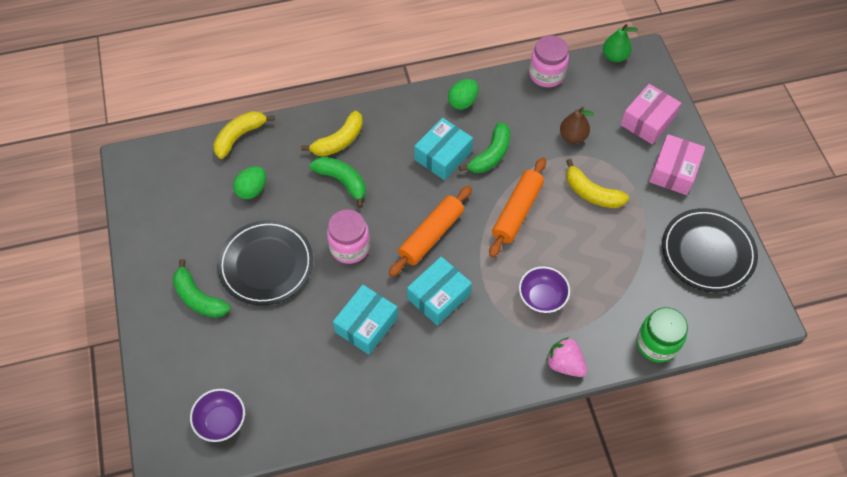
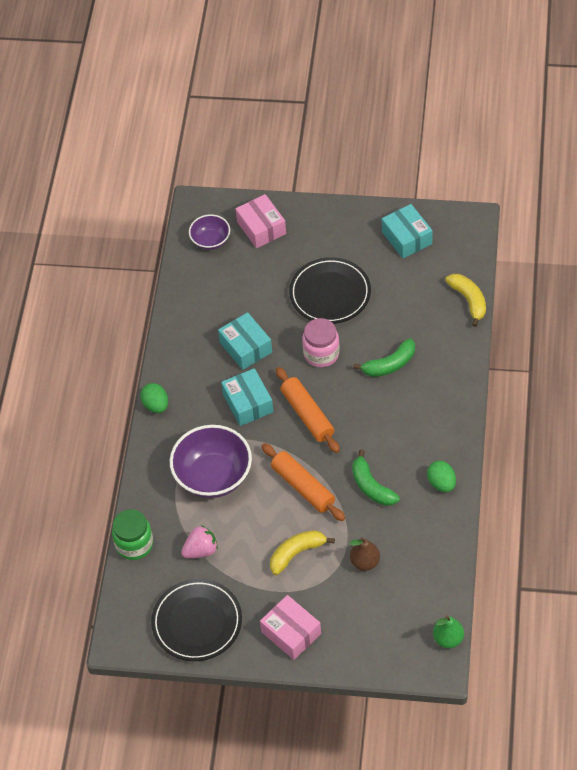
camera: 115 degrees right, 5 degrees down
(199, 298) = (319, 245): green banana -> none
(252, 190) = (407, 298): green egg -> green egg (156, 405)
(339, 141) = (434, 373): yellow banana -> none
(443, 155) = (386, 448): turquoise box -> turquoise box (407, 238)
(542, 298) = (213, 476): purple bowl -> purple bowl, size x1.81
(546, 74) = (448, 567): pink jar -> none
(565, 364) = (149, 471): pink strawberry -> pink strawberry (201, 550)
(647, 121) = (357, 635): pink box -> pink box (261, 228)

